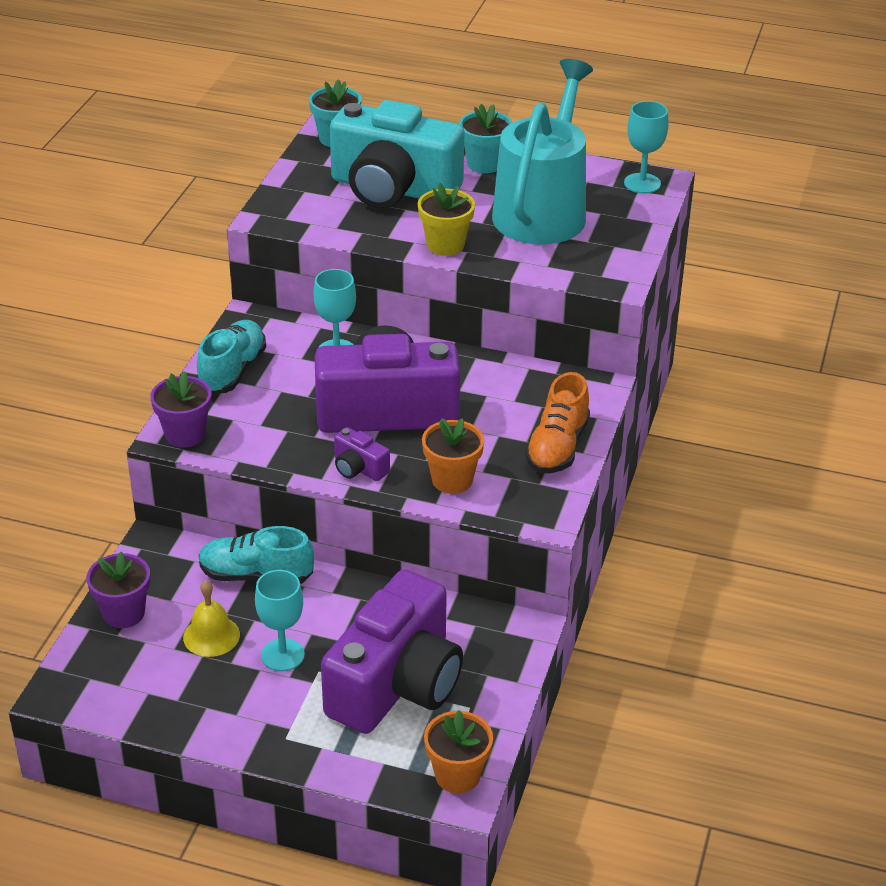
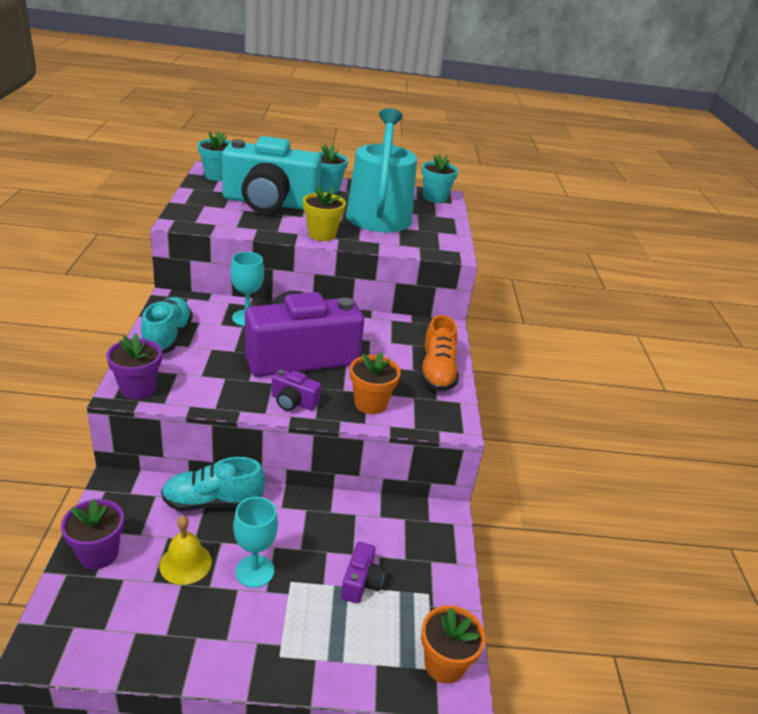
camera: 20 degrees left, 5 degrees down
(397, 684) = (361, 582): purple camera -> purple camera, size x0.40
(642, 183) = (435, 197): turquoise goblet -> turquoise flower pot

